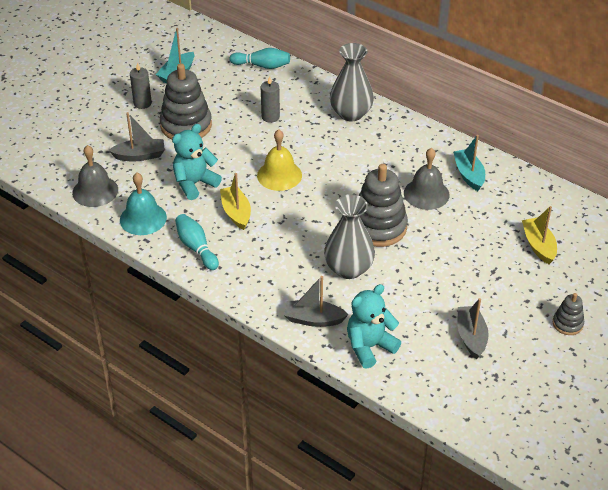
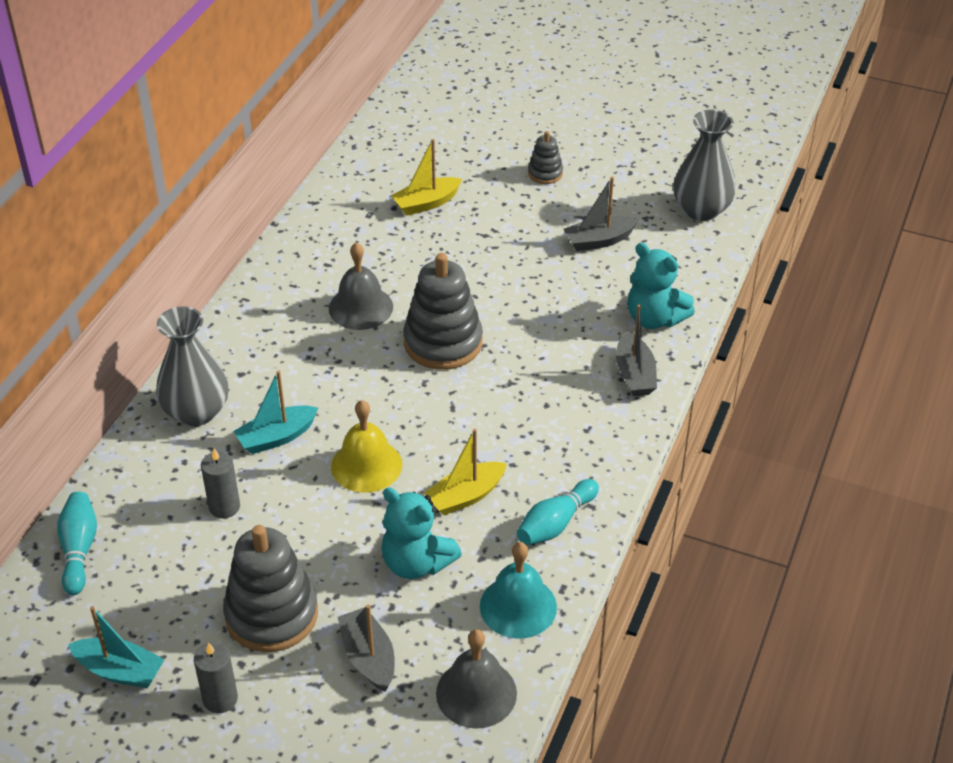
camera: 105 degrees left, 0 degrees up
(348, 269) = (532, 358): grey vase -> grey vase (701, 210)
(469, 175) = (309, 273): turquoise boat -> turquoise boat (276, 437)

